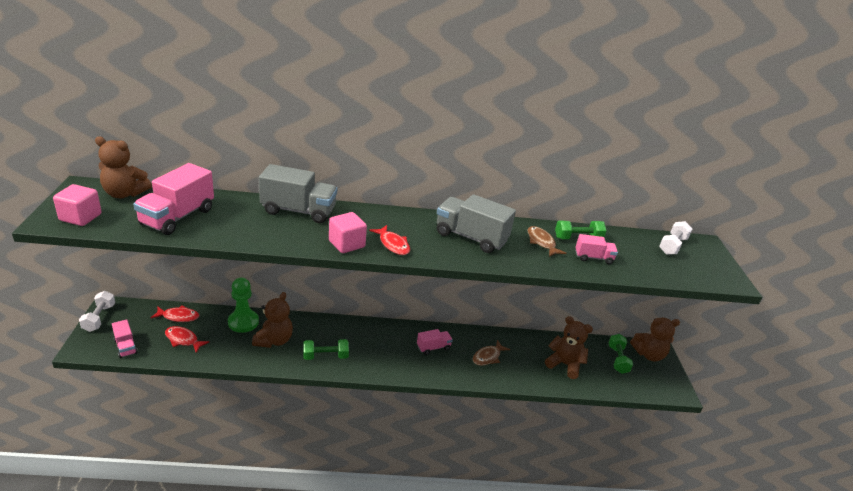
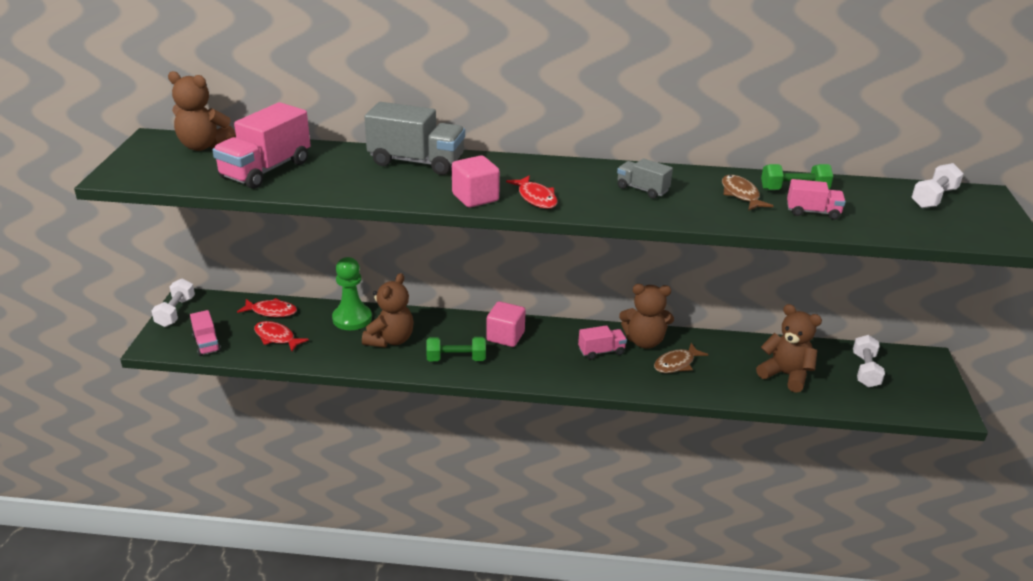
camera: 10 degrees right, 0 degrees up
(80, 217) = (152, 171): pink cube -> pink cube (505, 336)
(471, 237) = (642, 189): grey truck -> grey truck, size x0.53
(617, 359) = (865, 370): green dumbbell -> white dumbbell
(648, 354) = (913, 365): brown teddy bear -> brown teddy bear (644, 341)

